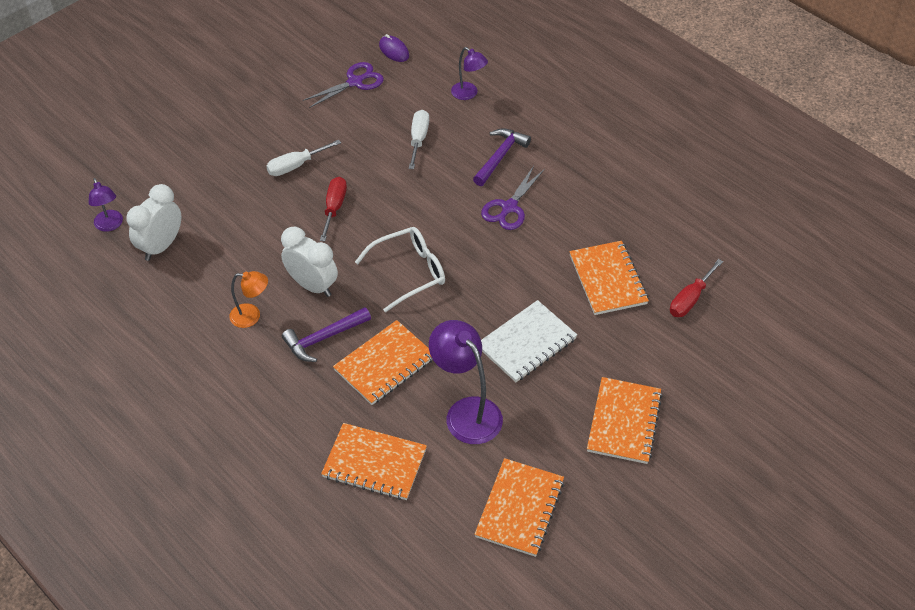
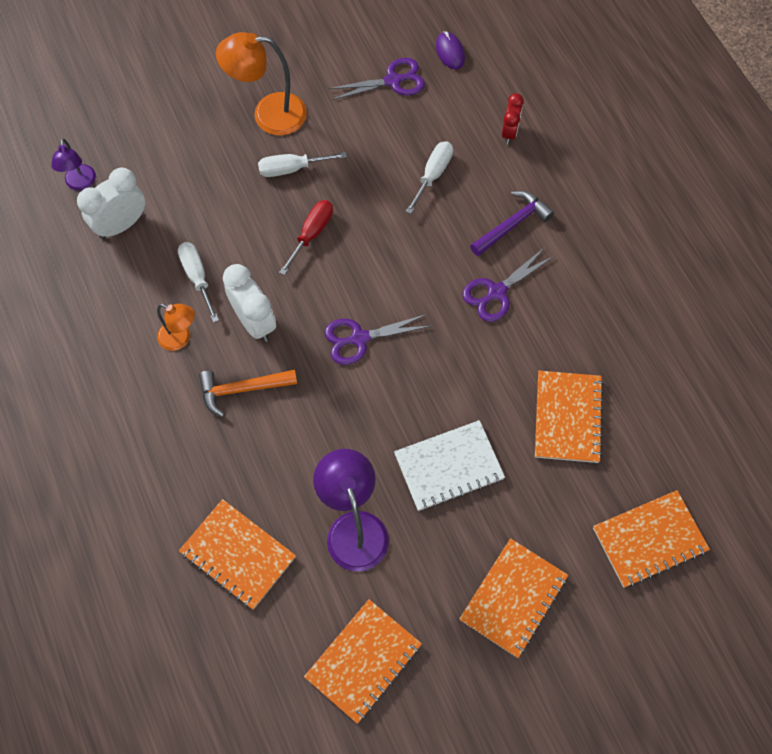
camera: 20 degrees right, 15 degrees up
(247, 266) = (197, 277): none -> white screwdriver
(258, 132) = (268, 114): none -> orange lamp
(323, 338) = (242, 389): purple hammer -> orange hammer
(385, 364) = (292, 442): orange notebook -> orange notebook (649, 540)
(409, 272) = (359, 338): white glasses -> purple scissors
(468, 94) = (509, 132): purple lamp -> red clock
(690, 299) = (648, 472): red screwdriver -> none

